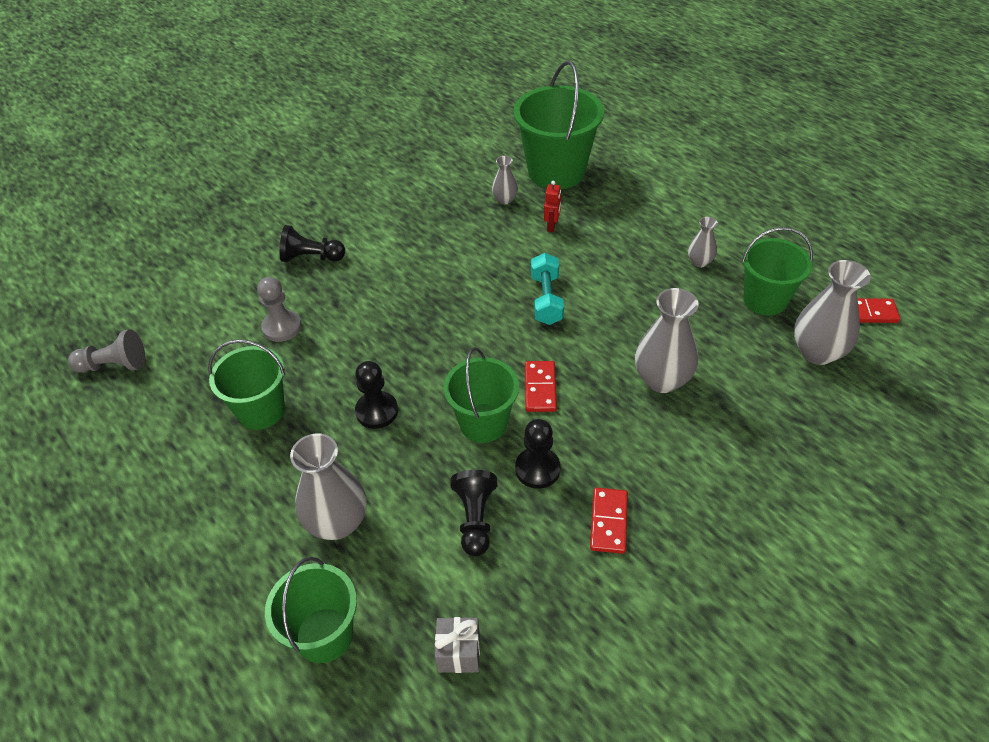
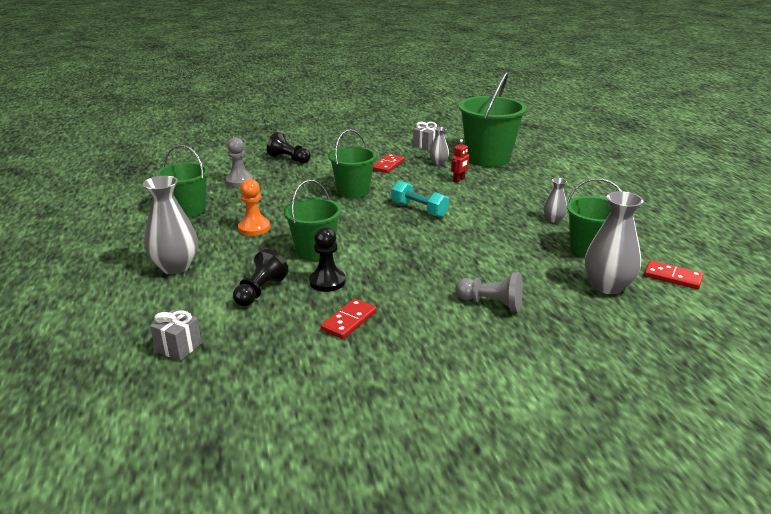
camera: 25 degrees right, 20 degrees down
(114, 365) = (133, 173): grey pawn -> grey pawn (491, 303)
(324, 635) = (110, 311): green bucket -> green bucket (353, 191)
(377, 411) = (254, 228): black pawn -> orange pawn
(465, 170) = (425, 146): none -> grey gift
(540, 388) = (371, 246): red domino -> red domino (388, 165)
(546, 299) = (419, 210): turquoise dumbbell -> turquoise dumbbell turned 75 degrees counterclockwise
(662, 380) = (463, 266): grey vase -> none

